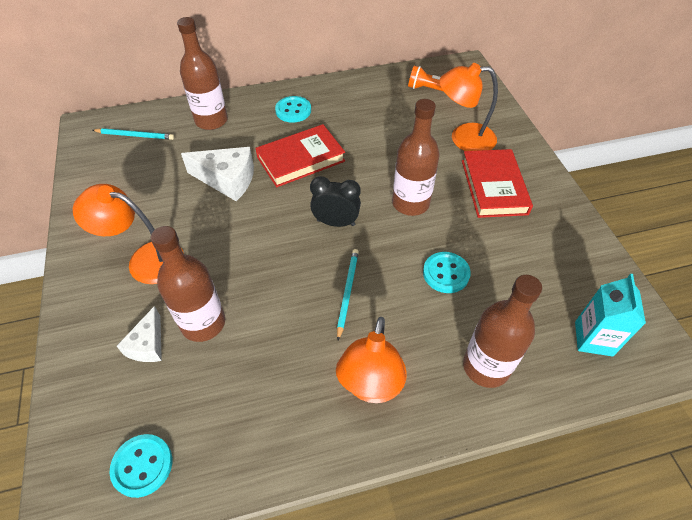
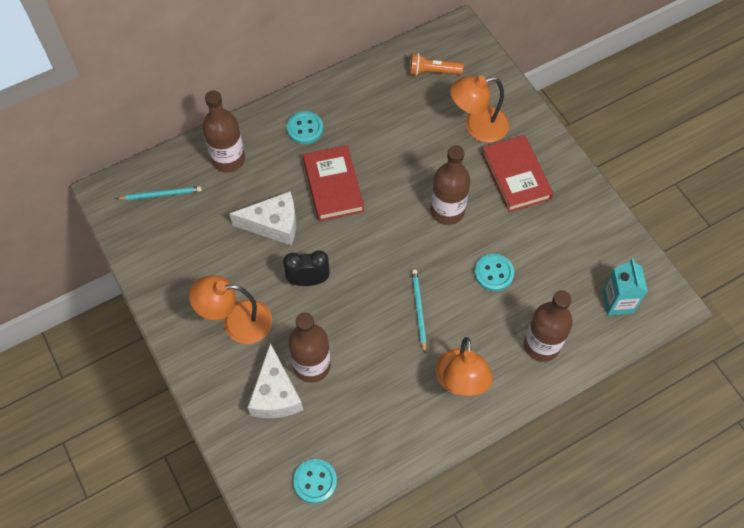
camera: 15 degrees left, 10 degrees up
(148, 344) = (275, 394): white cheese -> white cheese, size x1.63
(301, 159) = (333, 186): red book -> red book turned 60 degrees counterclockwise
(336, 222) = (388, 246): black clock -> black clock (308, 280)

